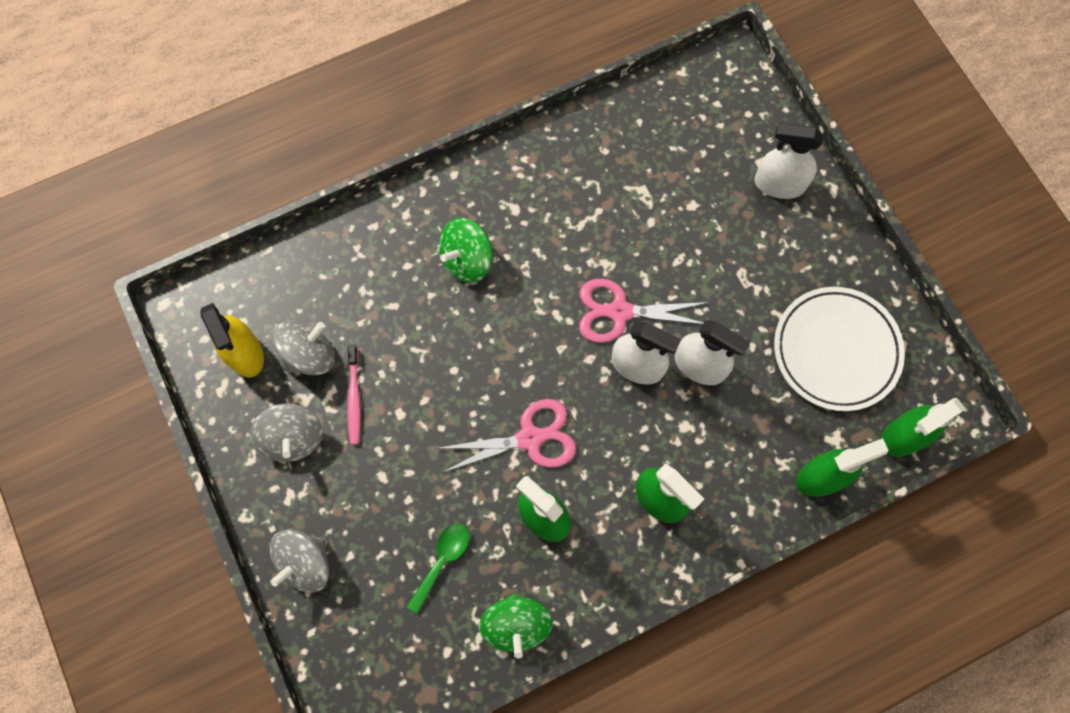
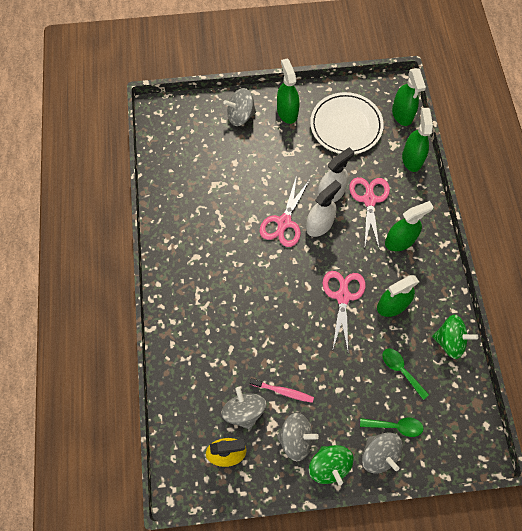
camera: 70 degrees left, 5 degrees down
(354, 576) = (395, 426): none -> green spoon
(467, 260) = (218, 295): green spinning top -> green spinning top (329, 465)
(713, 429) = (369, 200): none -> pink scissors
(779, 184) = (240, 116): white spray bottle -> grey spinning top
(820, 250) = (287, 112): none -> green spray bottle

